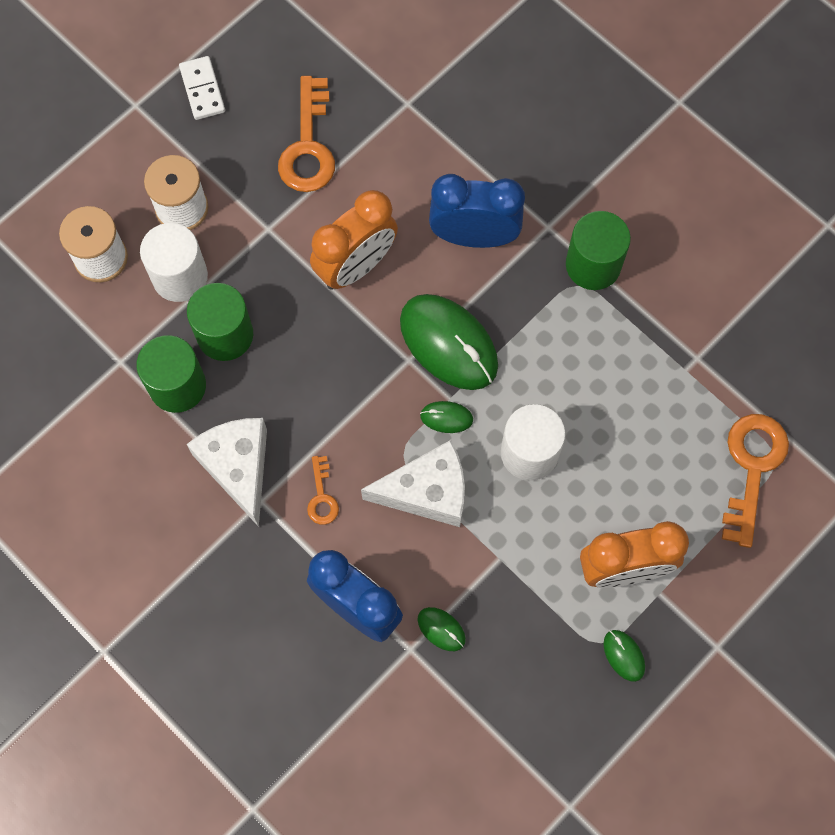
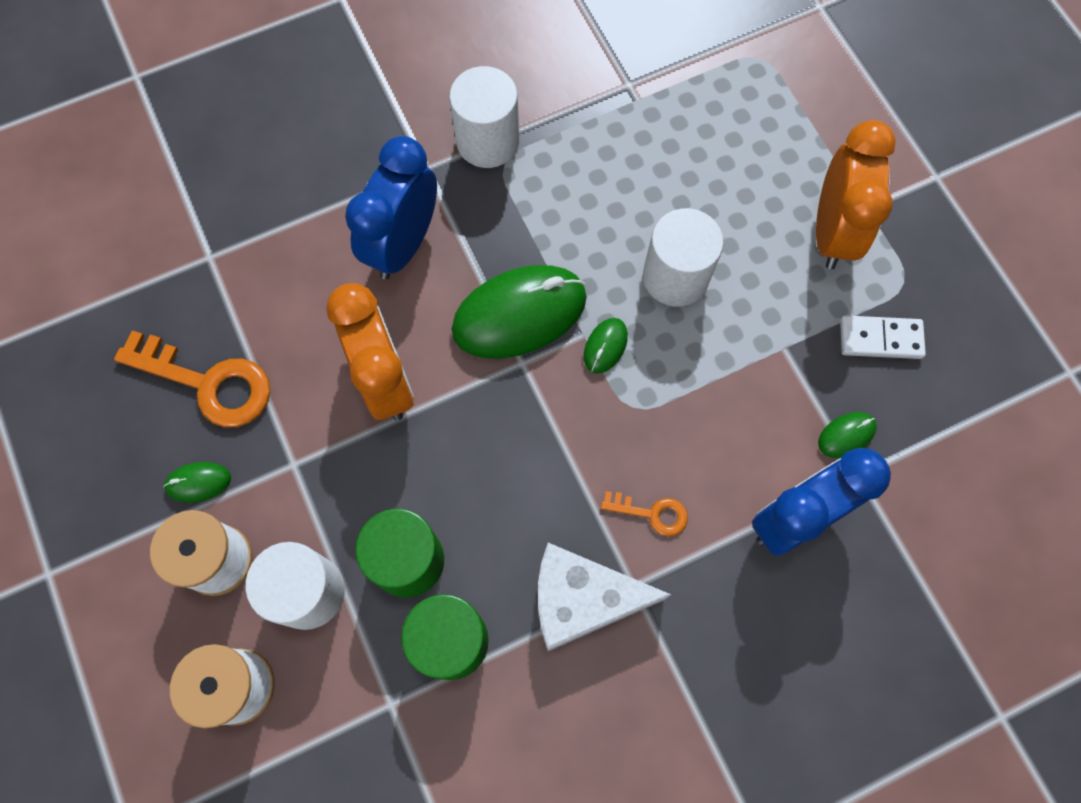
camera: 70 degrees left, 0 degrees up
(202, 90) = (70, 483): white domino -> white domino (880, 339)
(427, 492) = (684, 396): white cheese -> none
(593, 265) = (487, 141): green cylinder -> white cylinder
(624, 655) = (923, 265): green mouse -> green mouse (198, 482)
(752, 468) = (762, 80): orange key -> none

